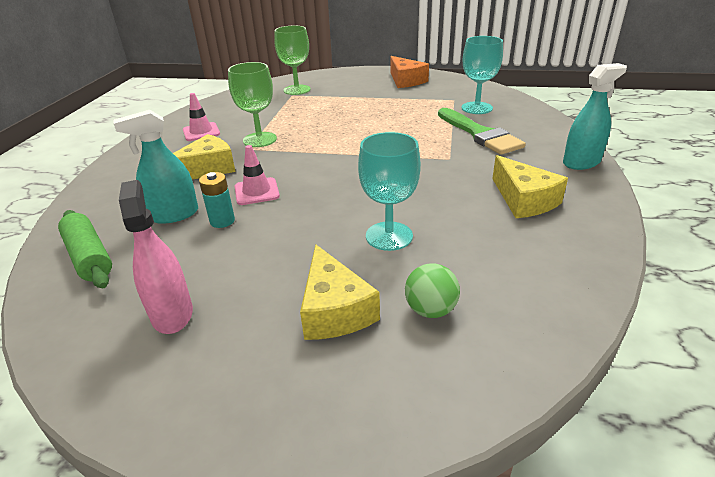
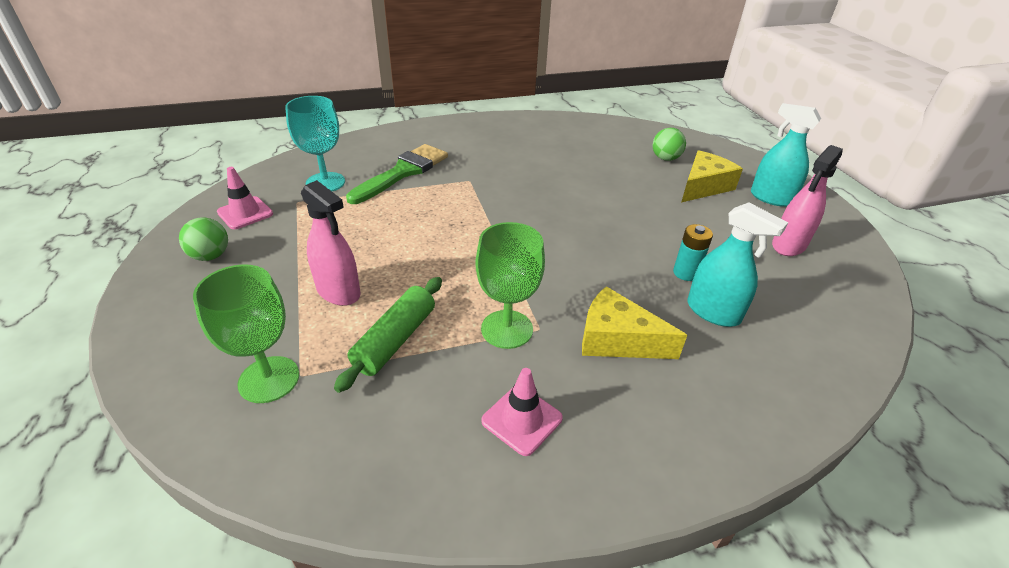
camera: 120 degrees left, 5 degrees up
(89, 257) = (818, 331): green rolling pin -> green rolling pin (395, 340)
(256, 192) = (623, 273): pink traffic cone -> pink traffic cone (245, 213)
(343, 104) = (338, 291): none -> pink spray bottle
(389, 236) = (615, 184): turquoise goblet -> none
(406, 81) = (210, 256): orange cheese -> green ball
(524, 200) = (518, 143): yellow cheese -> none
(581, 162) = (439, 127): turquoise spray bottle -> turquoise spray bottle (771, 198)

